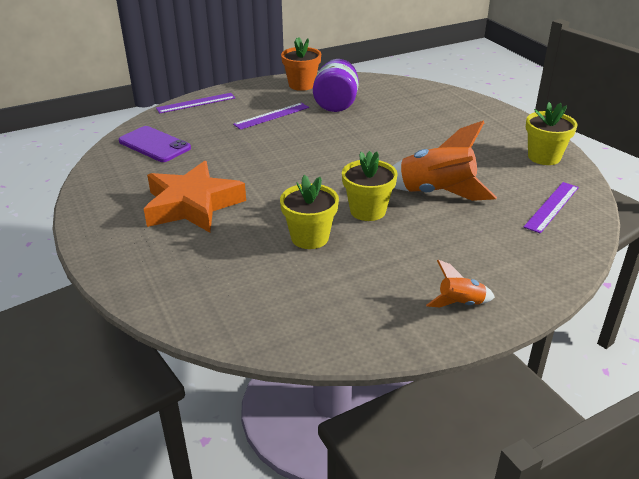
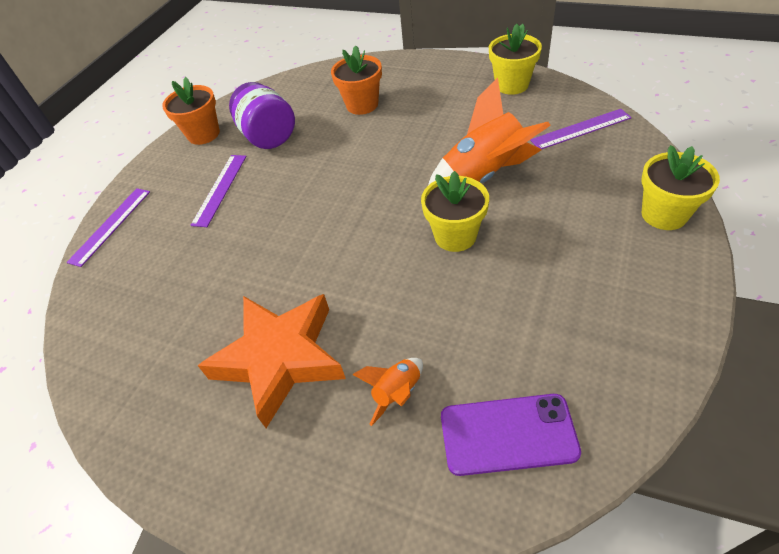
camera: 35 degrees left, 15 degrees up
(154, 145) = (130, 312): purple phone -> purple phone (508, 434)
(310, 237) = (447, 306): yellow flower pot -> yellow flower pot (664, 214)
(418, 116) = (362, 105): none -> orange flower pot
(460, 304) = (653, 276): orange rocket -> orange rocket (397, 393)
(551, 207) = (580, 129): purple ruler -> purple ruler turned 75 degrees clockwise

